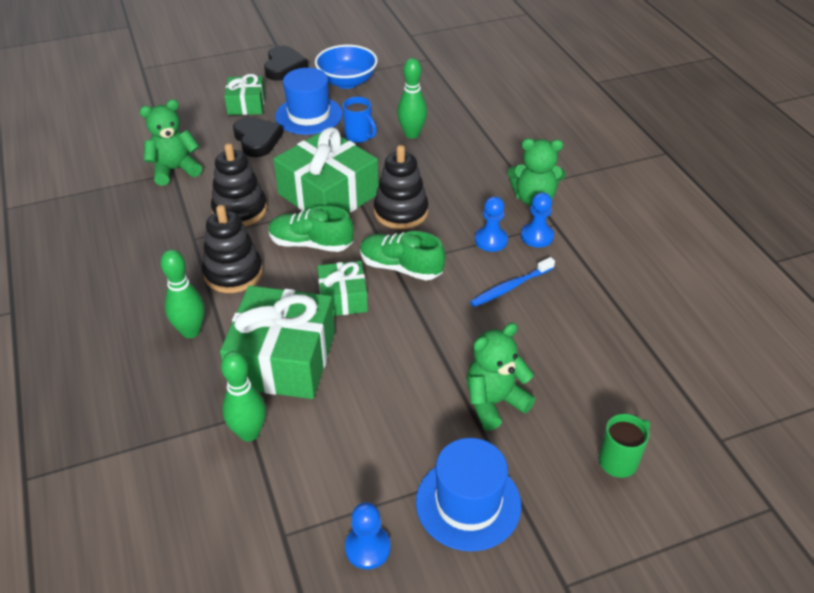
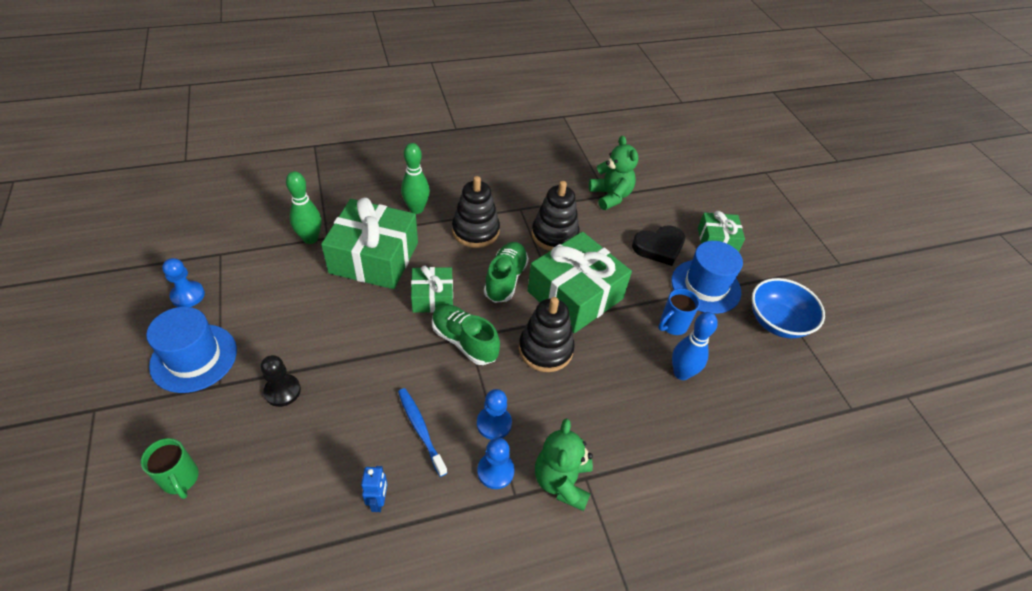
camera: 90 degrees right, 5 degrees up
(284, 67) = (794, 270): black heart -> none
(401, 267) = (464, 341): green shoe -> green shoe turned 75 degrees counterclockwise
(412, 134) = (681, 373): green bowling pin -> blue bowling pin
(494, 402) = (282, 391): green teddy bear -> black pawn
(588, 305) = (378, 501): none -> blue robot

